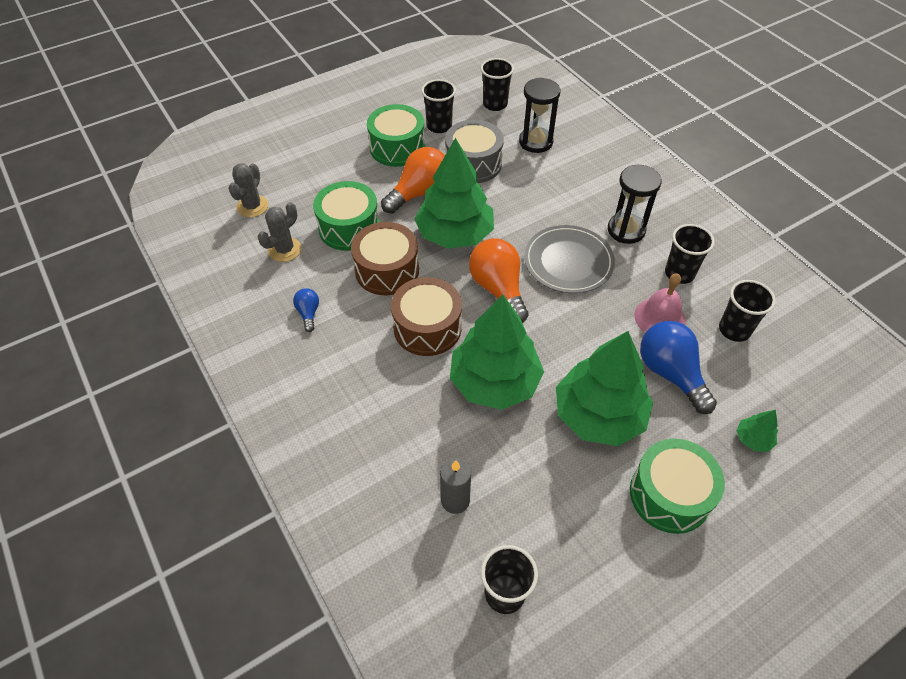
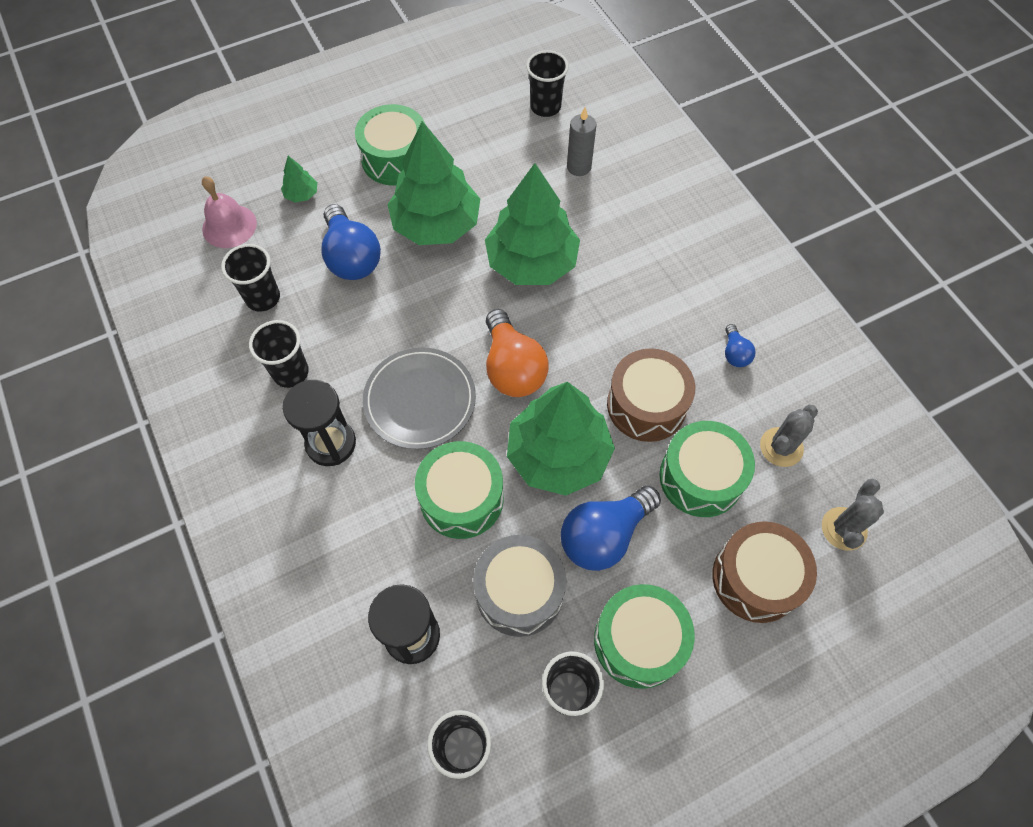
camera: 175 degrees left, 10 degrees up
(419, 193) = (604, 535): orange light bulb -> blue light bulb
(427, 327) = (598, 325): brown drum -> brown drum (756, 578)
(521, 206) = (461, 498): none -> green drum
(659, 318) = (337, 318): pink bell -> pink bell (229, 226)

